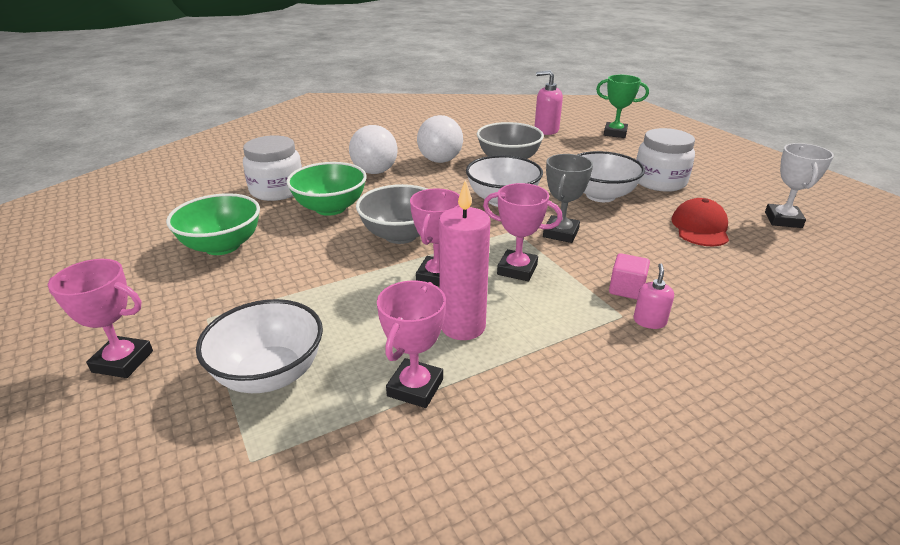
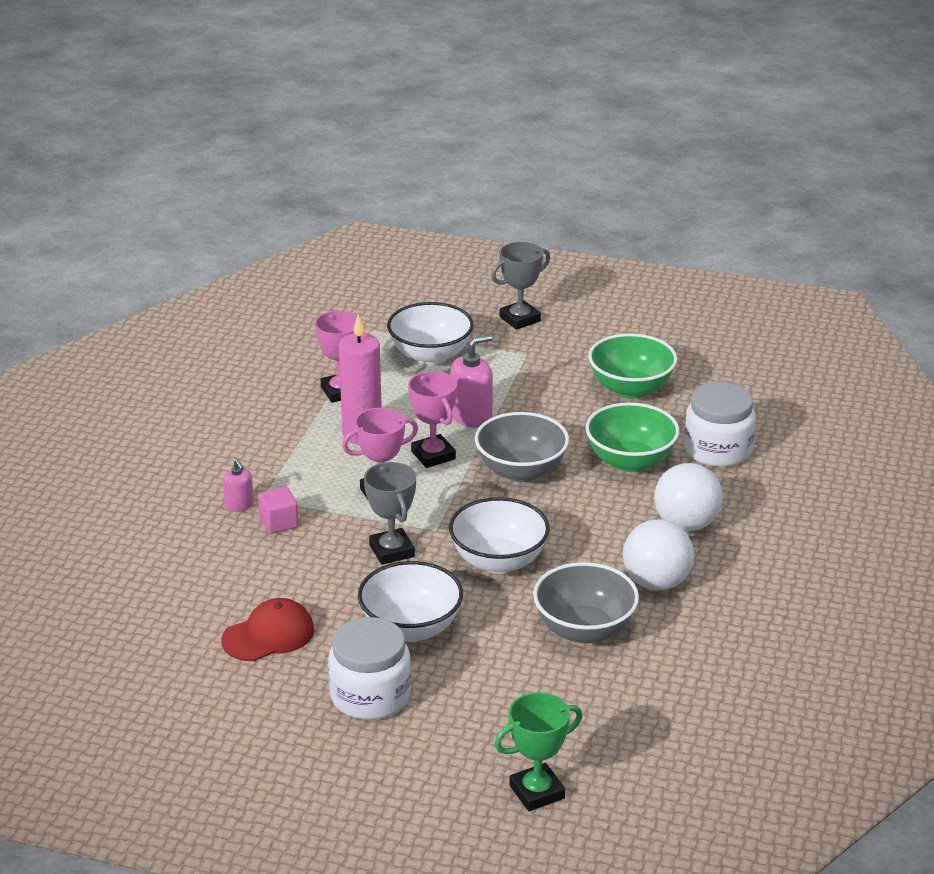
camera: 135 degrees right, 0 degrees up
(122, 361) = (520, 319): pink trophy -> grey trophy
(546, 130) = (637, 736): pink soap dispenser -> pink soap dispenser (471, 416)
(700, 227) = (268, 635): red cap -> red cap turned 90 degrees counterclockwise
(783, 220) = (189, 700): white trophy -> none

